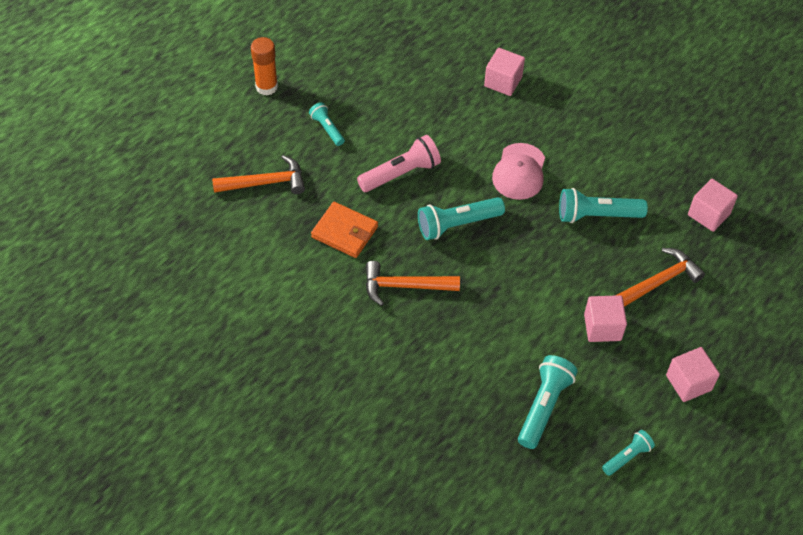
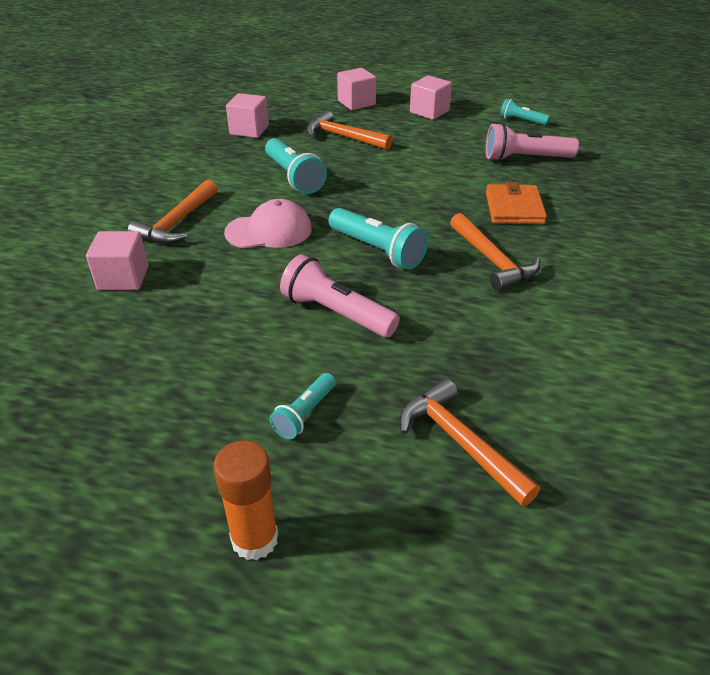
camera: 115 degrees left, 15 degrees down
(344, 232) = (467, 329): orange wallet -> orange wallet (514, 208)
(544, 406) = (525, 158): turquoise flashlight -> pink flashlight
(560, 123) = (177, 223): none -> orange hammer
(602, 327) = (418, 151): pink cube -> pink cube (356, 103)

